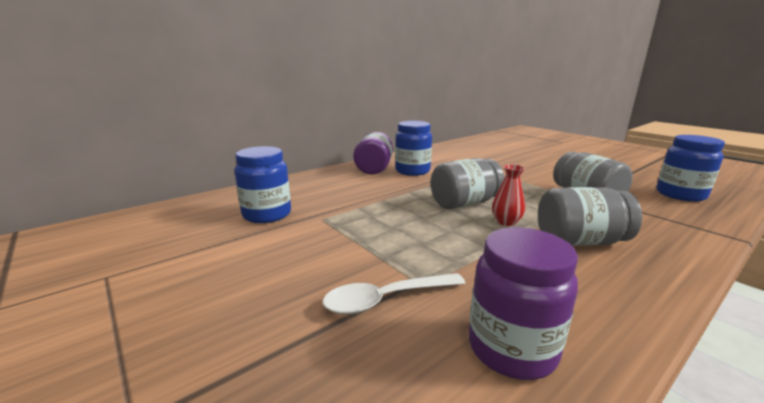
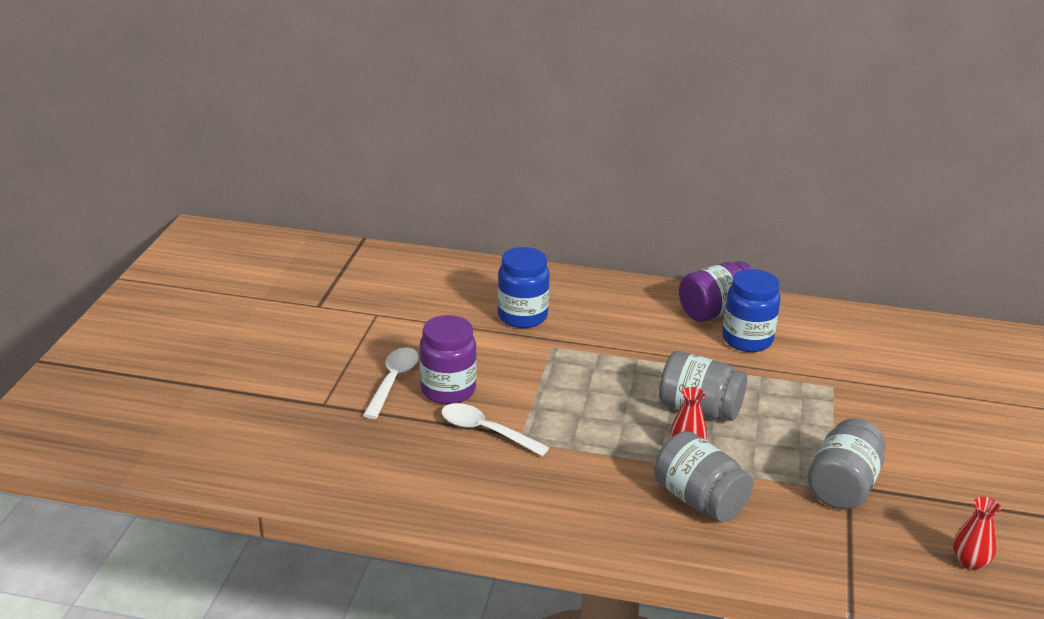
camera: 50 degrees right, 10 degrees up
(214, 322) = (393, 381): none -> white spoon
(511, 349) = (496, 496): purple jar -> purple jar (448, 390)
(680, 195) = (969, 562): blue jar -> red vase

